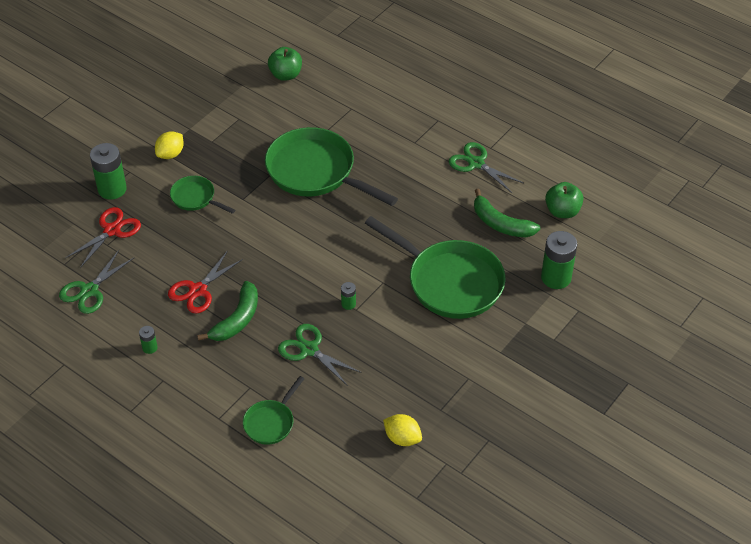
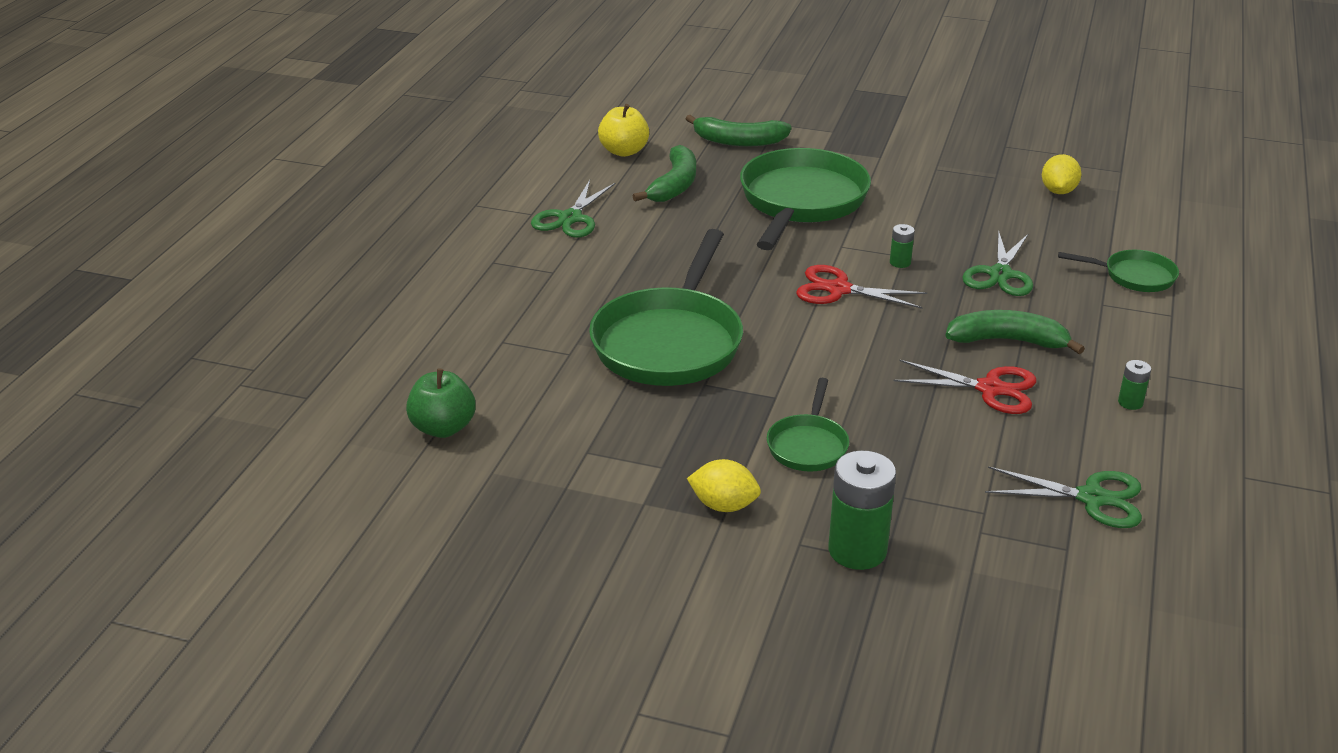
camera: 110 degrees left, 15 degrees down
(112, 230) = (950, 517): red scissors -> red scissors (838, 289)
(556, 277) = (738, 141): green battery -> green banana
(562, 211) = (624, 151): green apple -> yellow apple

